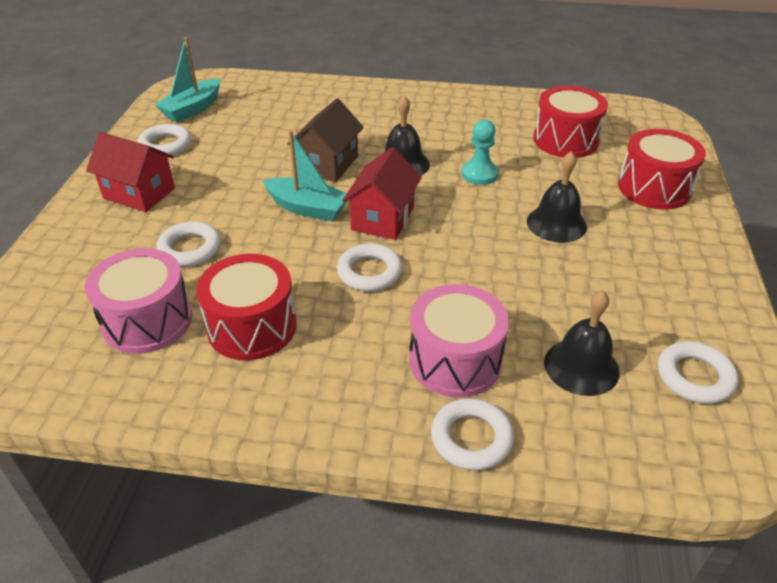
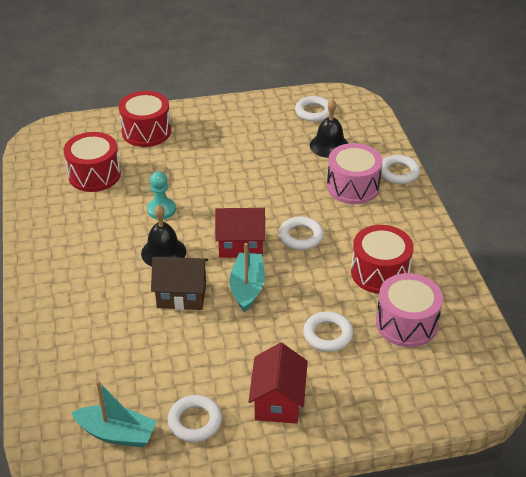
camera: 110 degrees left, 0 degrees up
(556, 223) = (207, 167): black bell -> none

